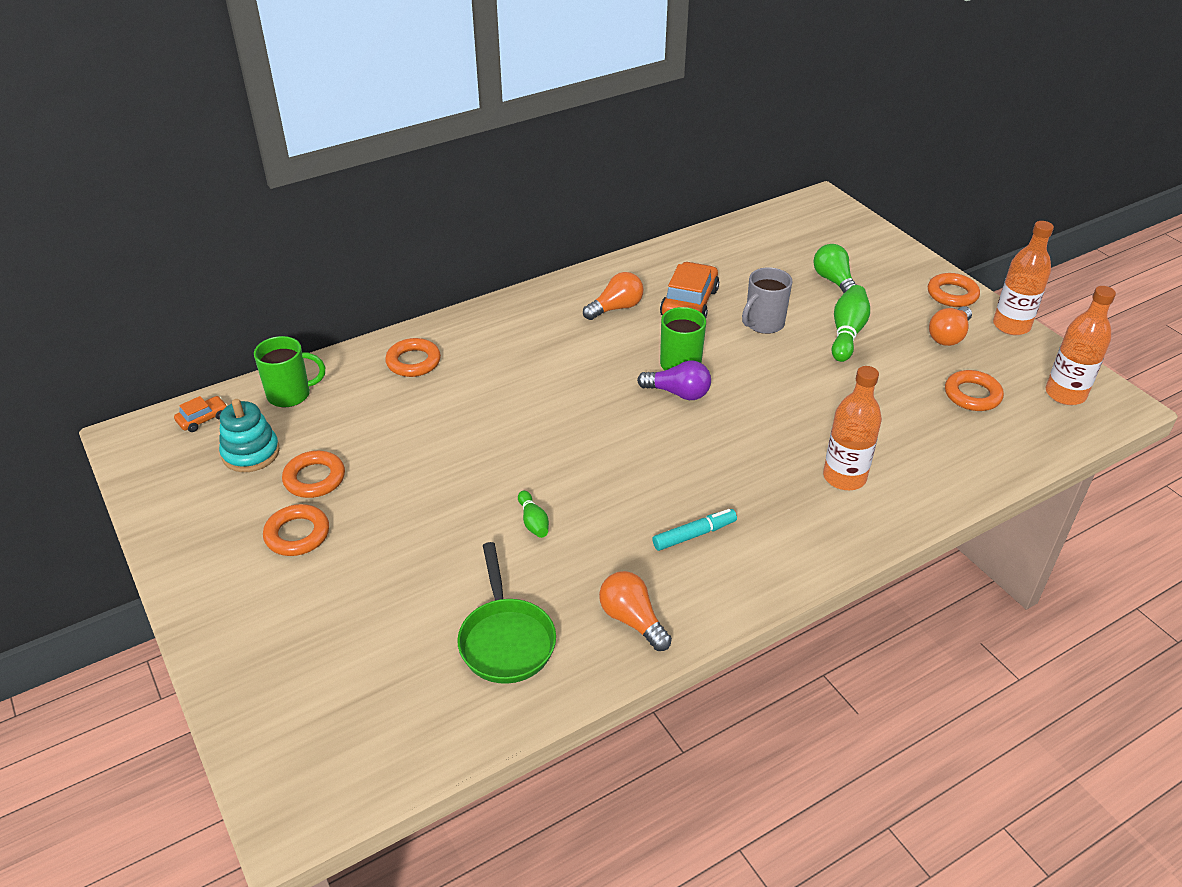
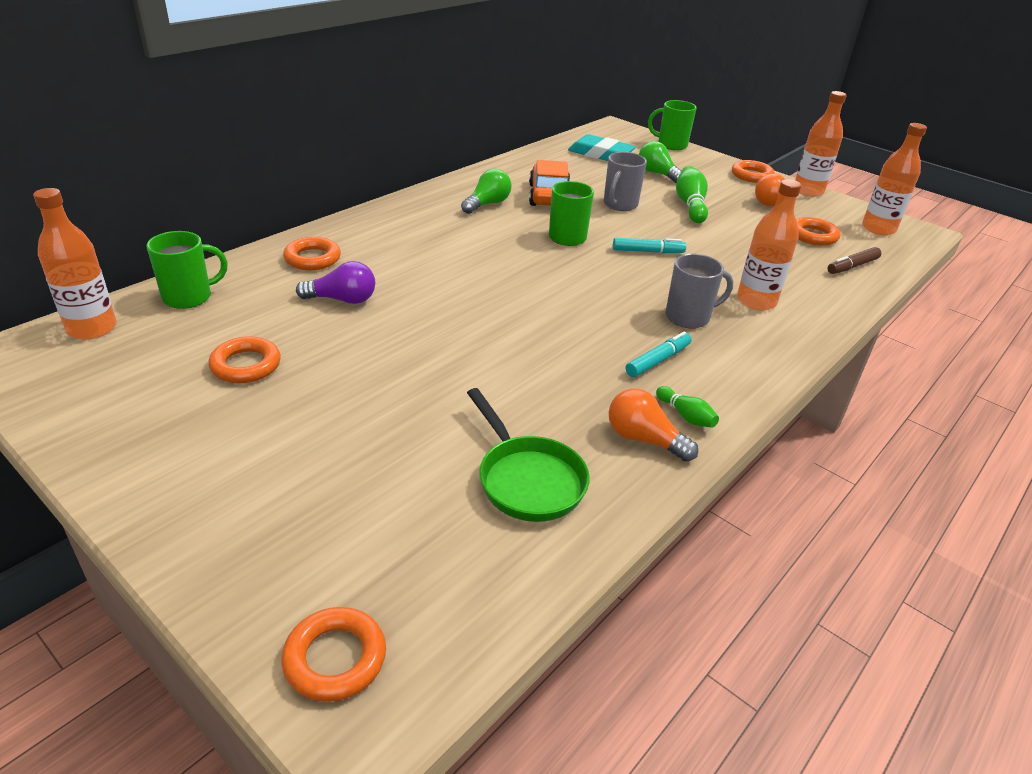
camera: 20 degrees left, 5 degrees down
(203, 419) = (92, 328): orange car -> orange bottle
(251, 453) = (161, 352): turquoise stacking toy -> none
(297, 534) = (246, 418): orange ring -> orange ring (335, 658)
(533, 522) = (499, 371): green bowling pin -> green bowling pin (686, 416)
(616, 308) = (487, 204): orange light bulb -> green light bulb
(678, 393) = (577, 257): purple light bulb -> purple light bulb (342, 300)
(757, 487) = (689, 317): none -> grey mug
(760, 394) = (648, 252): none -> turquoise marker
(781, 244) = (600, 154): none -> turquoise eraser
(877, 236) = (671, 145): none -> green mug
(992, 445) = (852, 266): none -> brown marker

